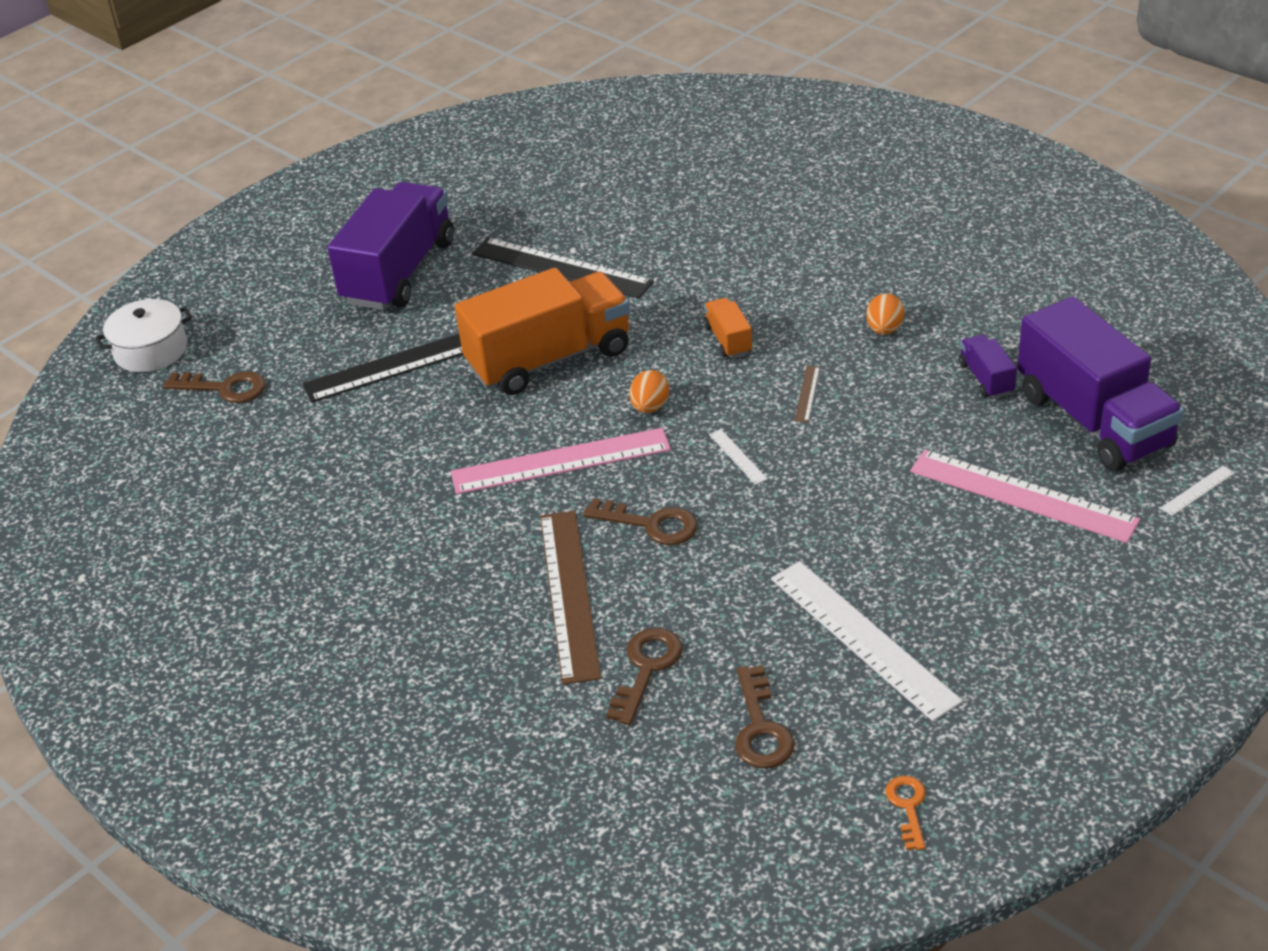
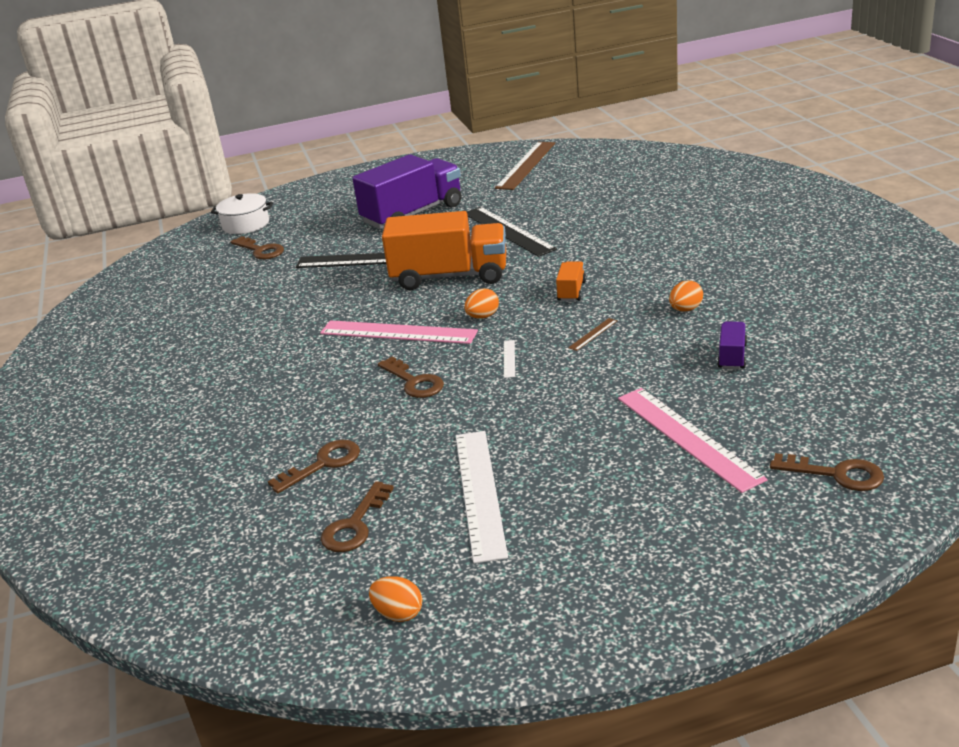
camera: 30 degrees right, 10 degrees down
(569, 594) = (324, 407): brown ruler -> brown ruler (526, 165)
(908, 807) = (398, 614): orange key -> orange egg
(1093, 420) = (792, 404): purple truck -> none
(1197, 490) = (836, 474): white ruler -> brown key

